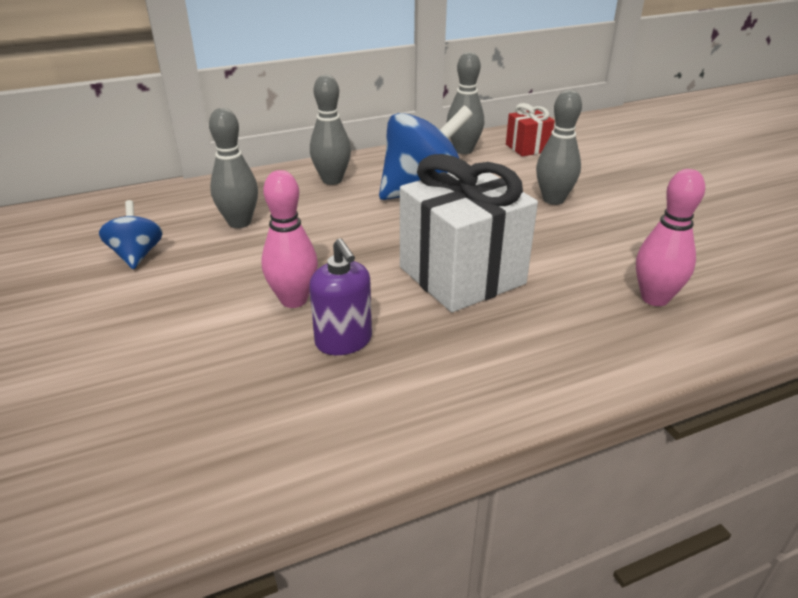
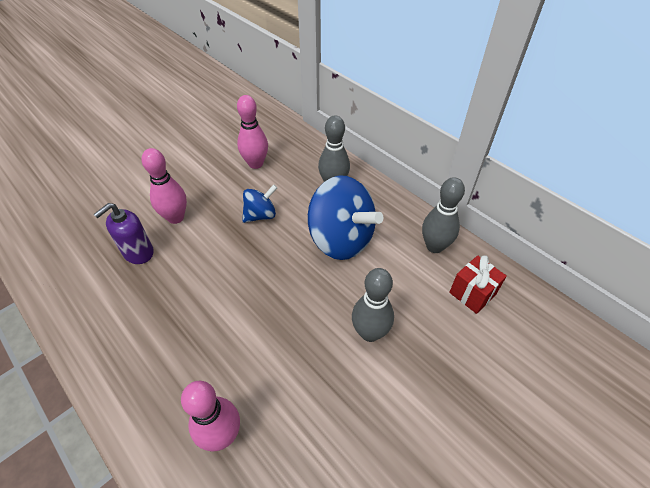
camera: 70 degrees right, 15 degrees up
(137, 255) = (206, 140): blue spinning top -> blue spinning top (260, 215)
(239, 222) = (255, 164): grey bowling pin -> pink bowling pin
(462, 275) = (223, 293): white gift -> none

